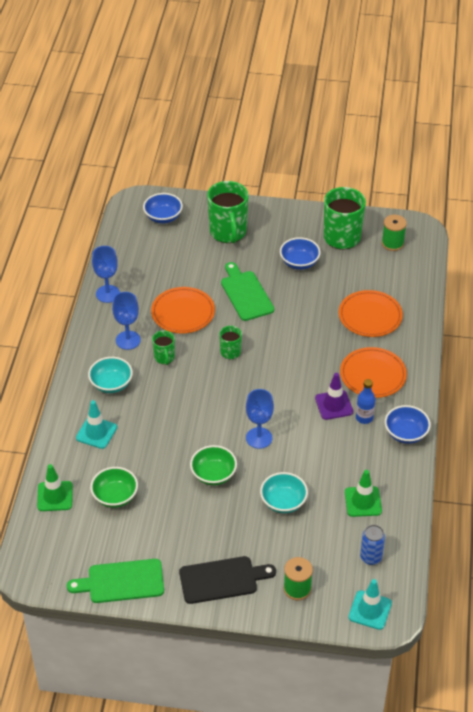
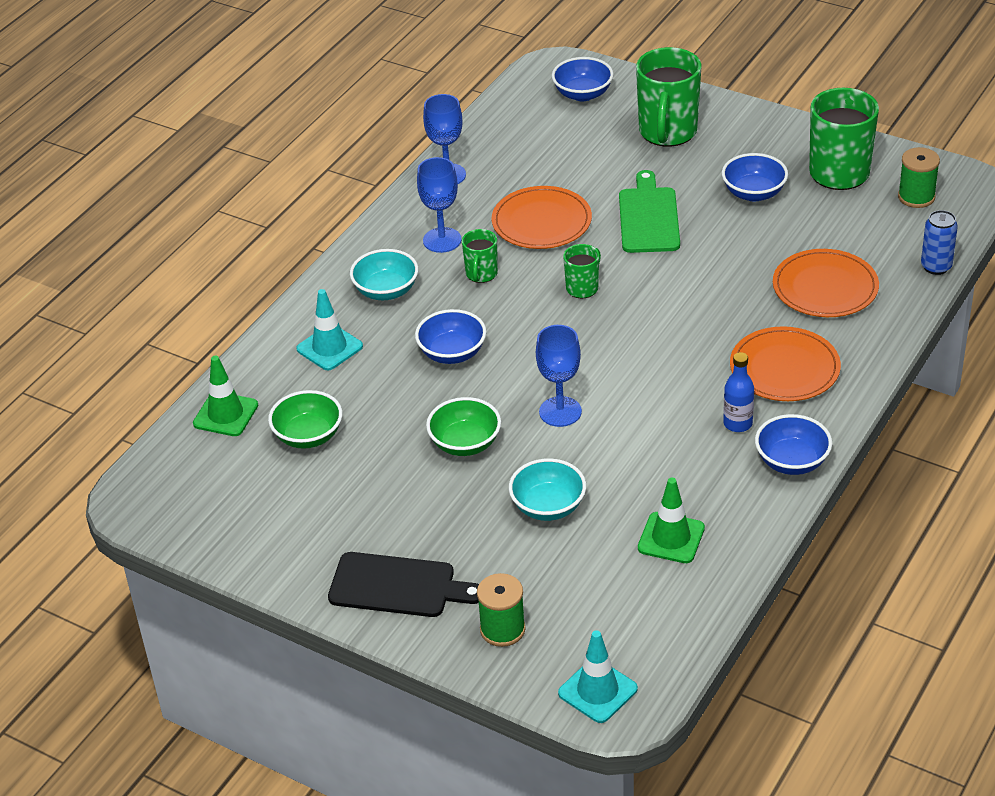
camera: 25 degrees right, 5 degrees down
(122, 581) = (254, 549): green cutting board -> none
(174, 416) = (452, 353): none -> blue bowl
(334, 405) = (699, 395): purple traffic cone -> none
(371, 557) = (640, 618): blue can -> blue can (936, 267)

